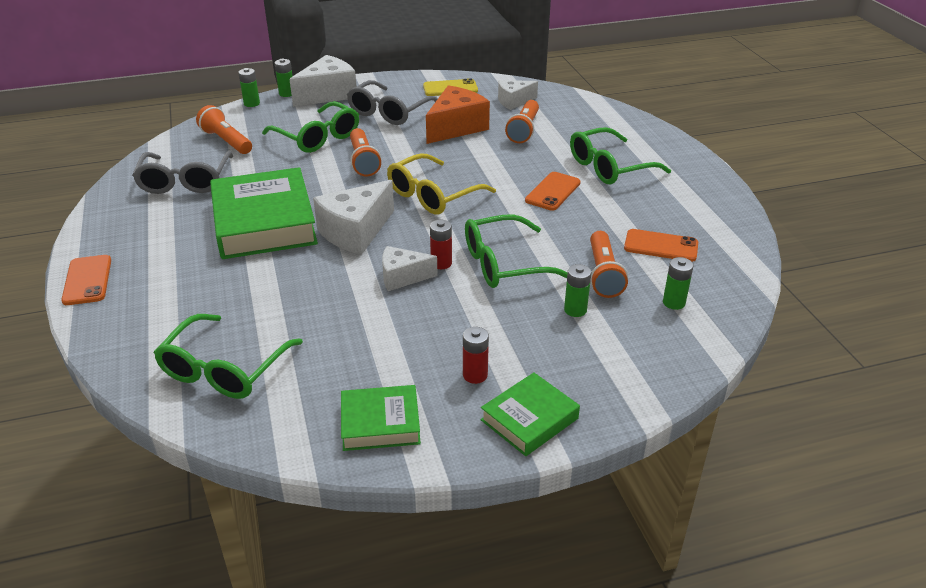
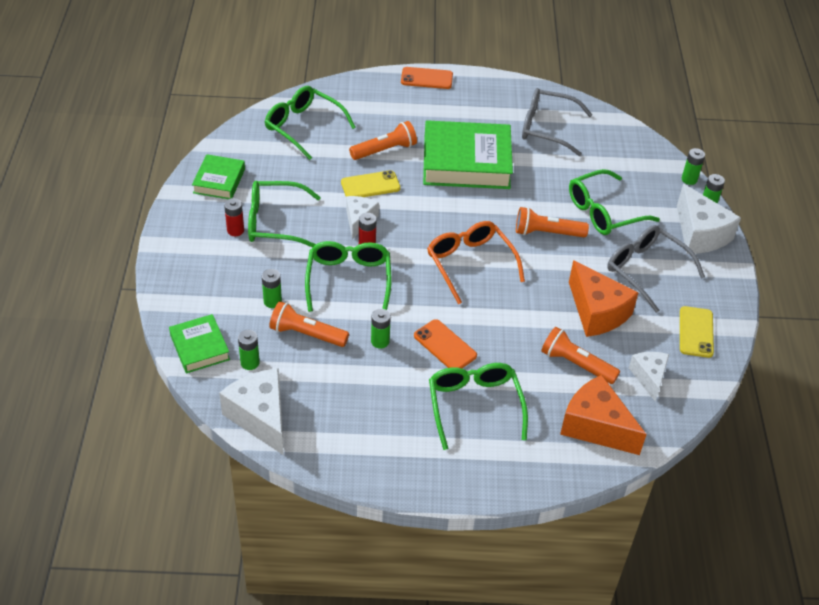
camera: 105 degrees right, 10 degrees up
(226, 141) = (612, 156): orange flashlight -> orange flashlight (385, 150)
(334, 282) = (370, 185): none -> yellow phone
(355, 232) = (432, 207): white cheese -> white cheese (260, 417)
(433, 195) = (470, 264): yellow glasses -> orange glasses
(440, 343) = (275, 222): none -> green glasses
(529, 419) = (183, 243): green book -> green book (200, 347)
(576, 227) = (380, 341): none -> green battery
(582, 116) = (596, 426): none -> orange cheese
(661, 246) = (326, 388): orange phone -> none

